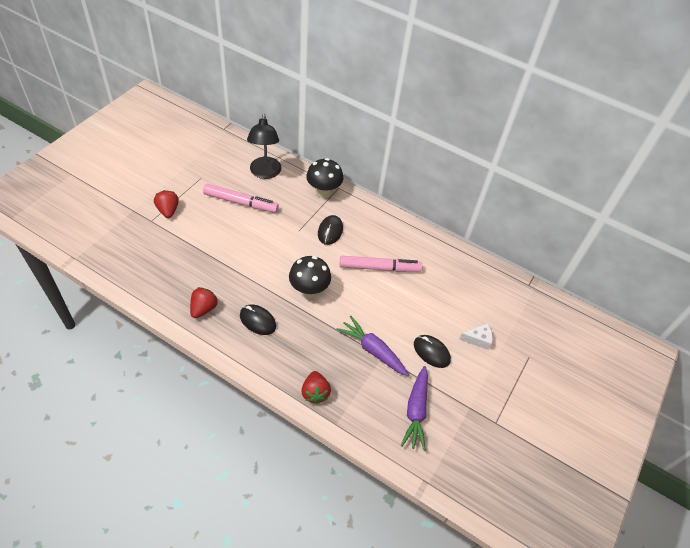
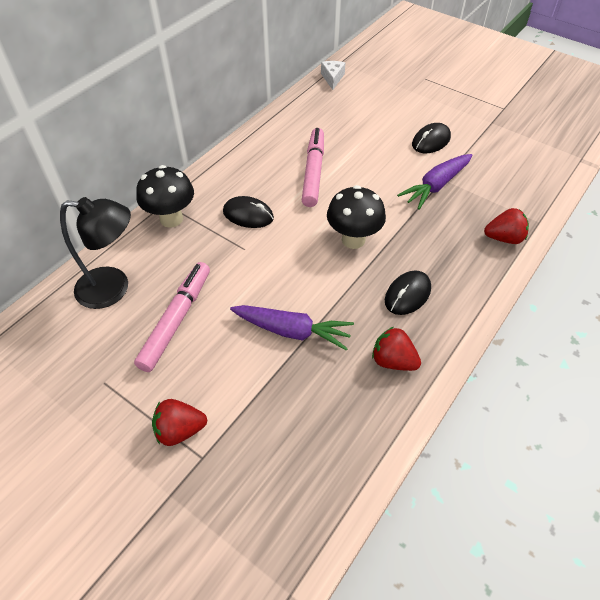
camera: 80 degrees left, 0 degrees up
(416, 411) = (506, 159): purple carrot -> purple carrot (292, 331)
(478, 339) = (409, 107): white cheese -> white cheese (332, 78)

